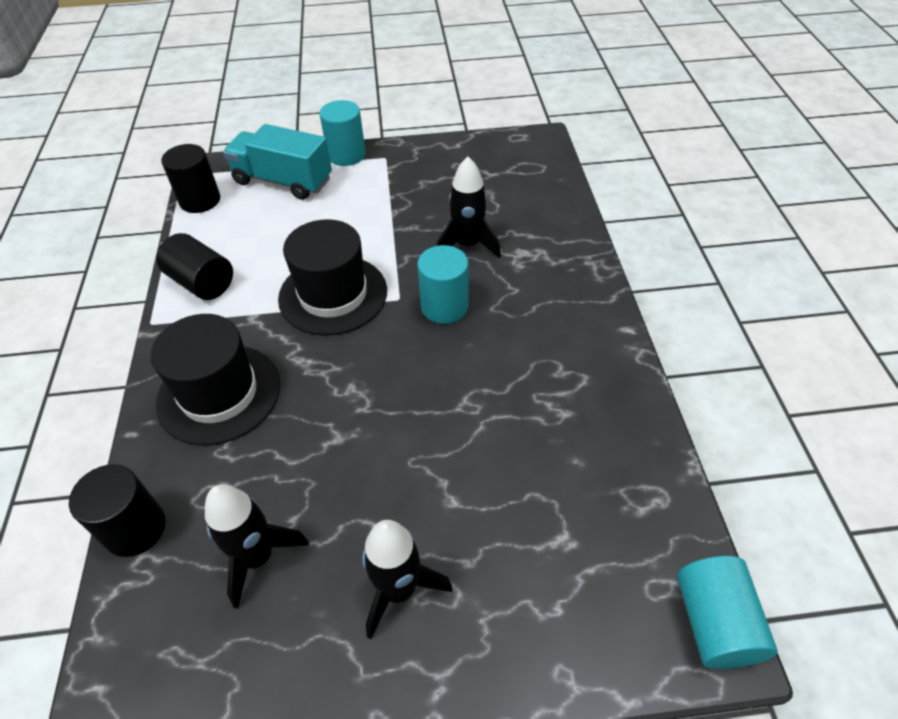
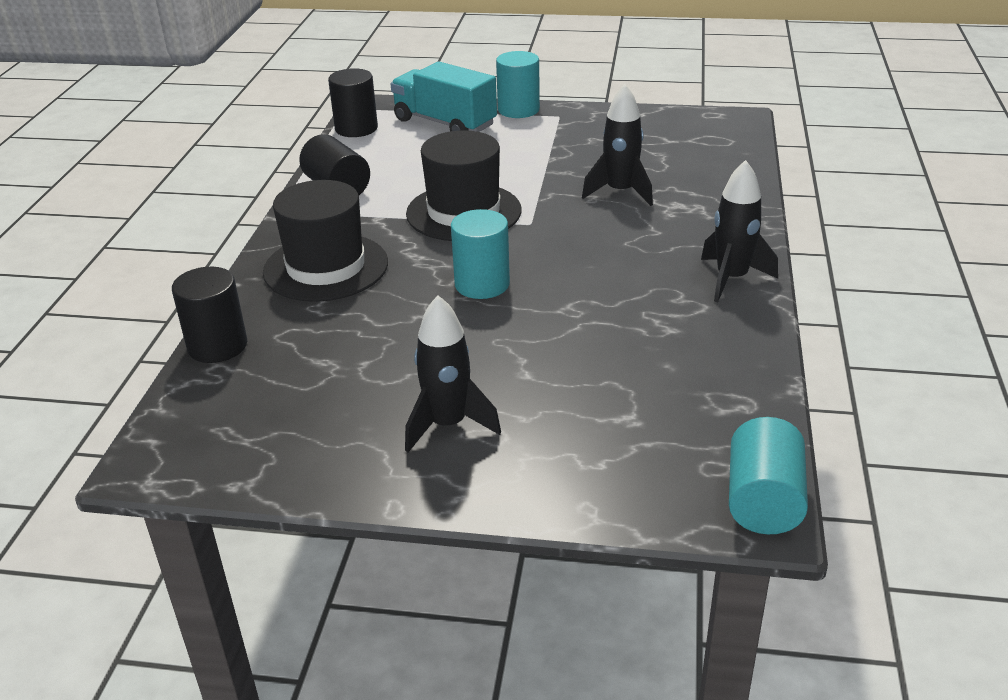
camera: 15 degrees right, 15 degrees down
(257, 557) = (322, 382): black rocket -> black rocket (731, 279)
(444, 306) = (576, 235): turquoise cylinder -> turquoise cylinder (482, 284)

